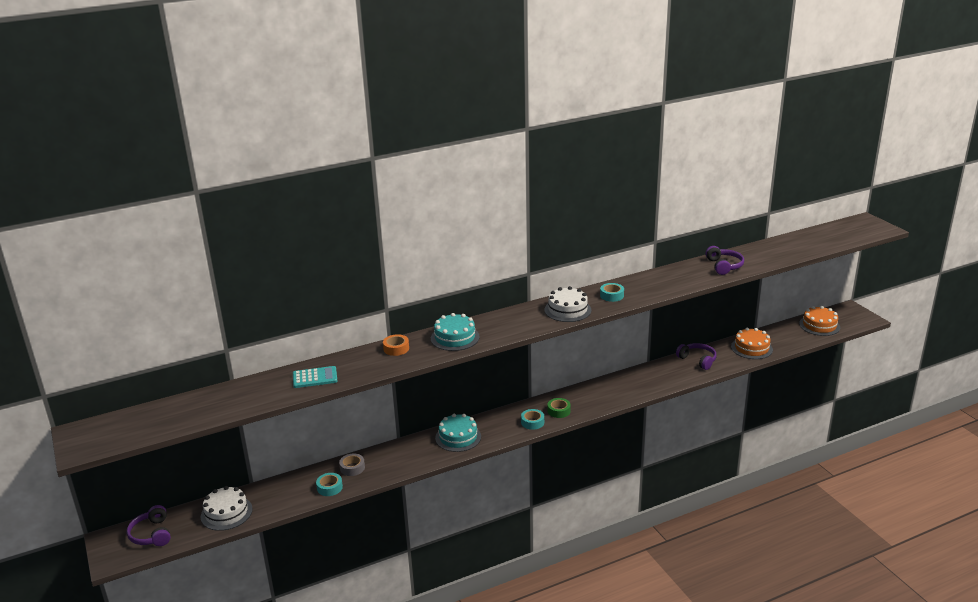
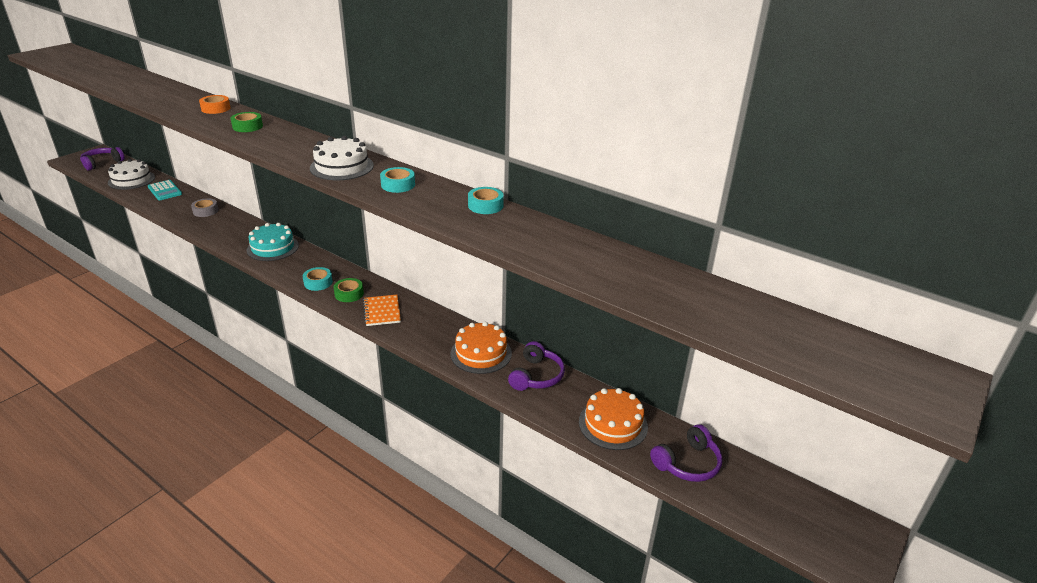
camera: 60 degrees right, 5 degrees up
(315, 378) = (151, 92): turquoise calculator -> turquoise calculator (165, 191)
(329, 487) = (173, 209): turquoise tape -> turquoise tape (485, 205)
(455, 337) = (247, 126): turquoise cake -> green tape
(592, 401) = (382, 311): none -> orange notebook
(724, 266) = (559, 248): purple headphones -> purple headphones (687, 463)
(819, 325) = (761, 496): orange cake -> orange cake (481, 353)

